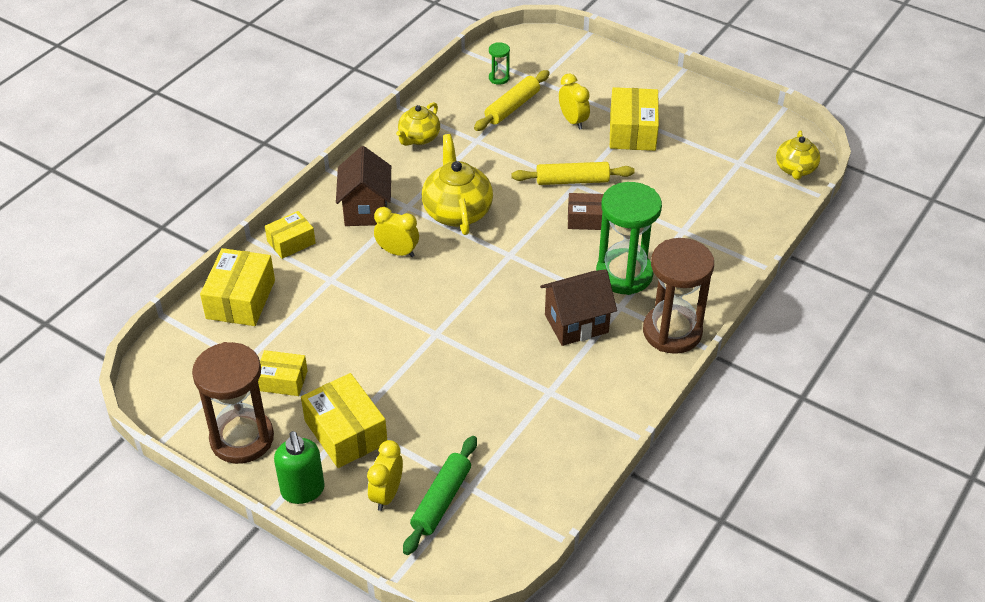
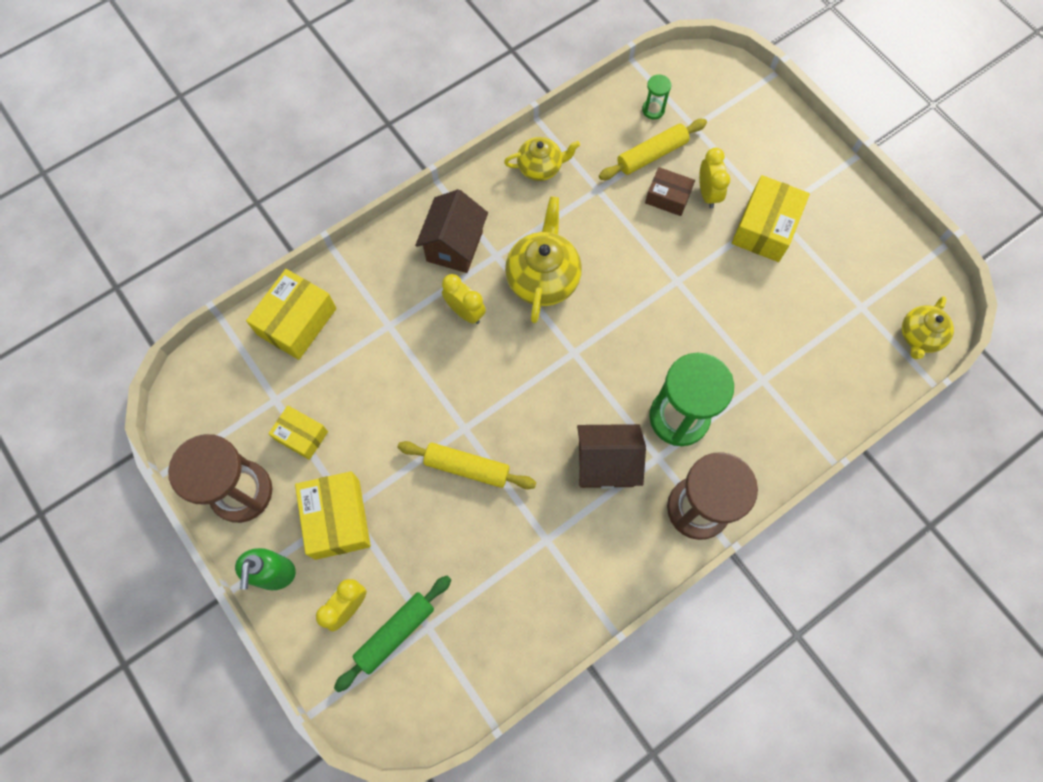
camera: 20 degrees right, 25 degrees up
(291, 242) = (368, 265): yellow box -> none
(418, 138) = (540, 167): yellow teapot -> yellow teapot turned 150 degrees counterclockwise
(572, 181) = (675, 275): yellow rolling pin -> yellow rolling pin (467, 467)
(586, 219) = (669, 331): brown box -> brown box (668, 197)

